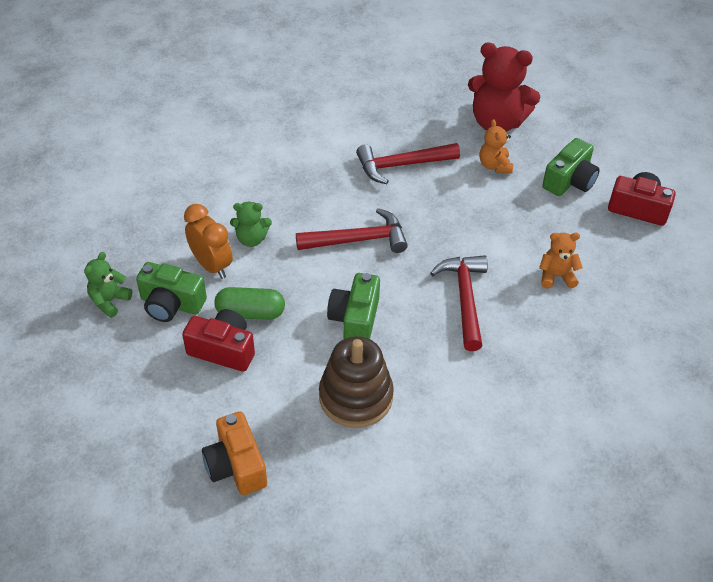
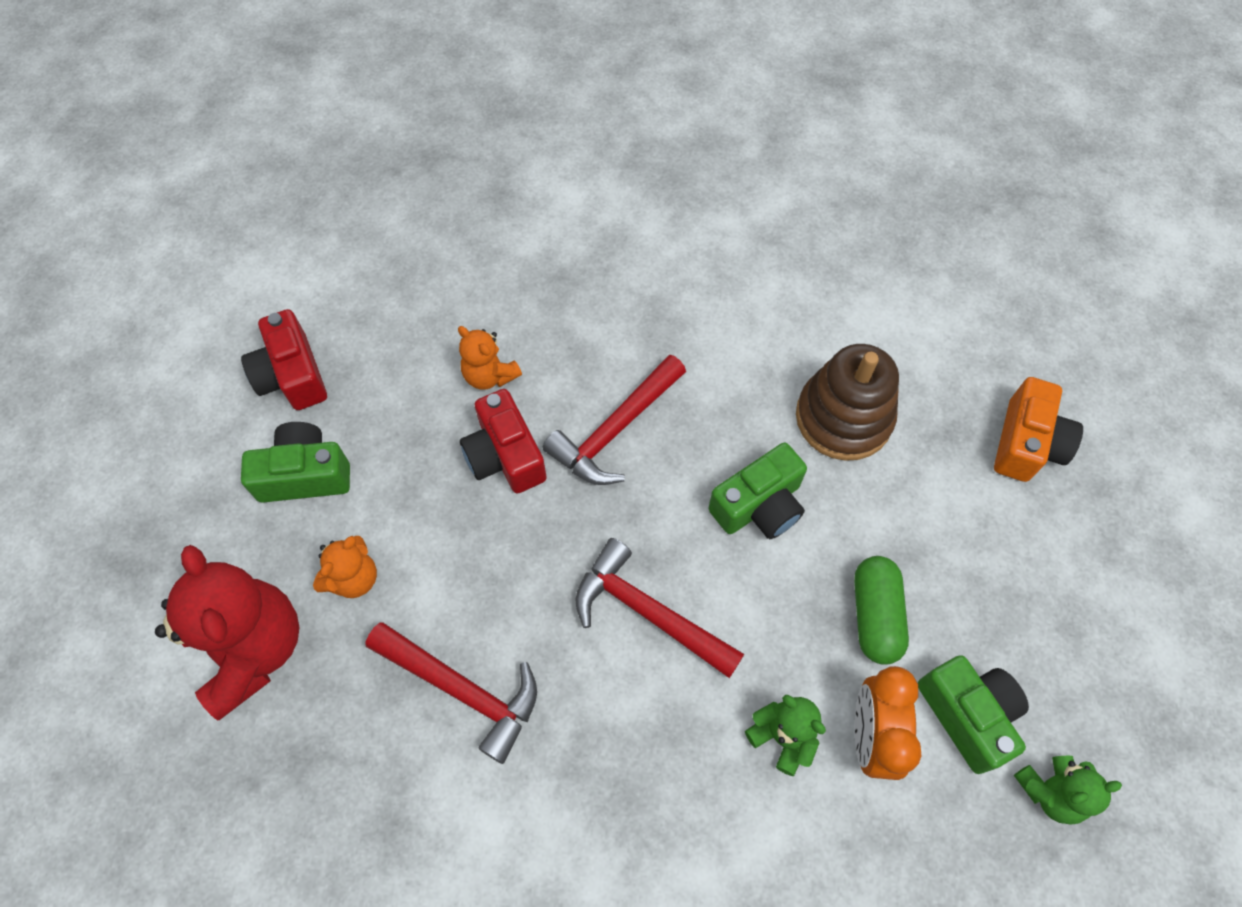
camera: 135 degrees left, 15 degrees up
(223, 350) = (946, 590): red camera -> red camera (505, 456)
(250, 313) = (875, 615): green capsule -> green capsule turned 45 degrees clockwise

